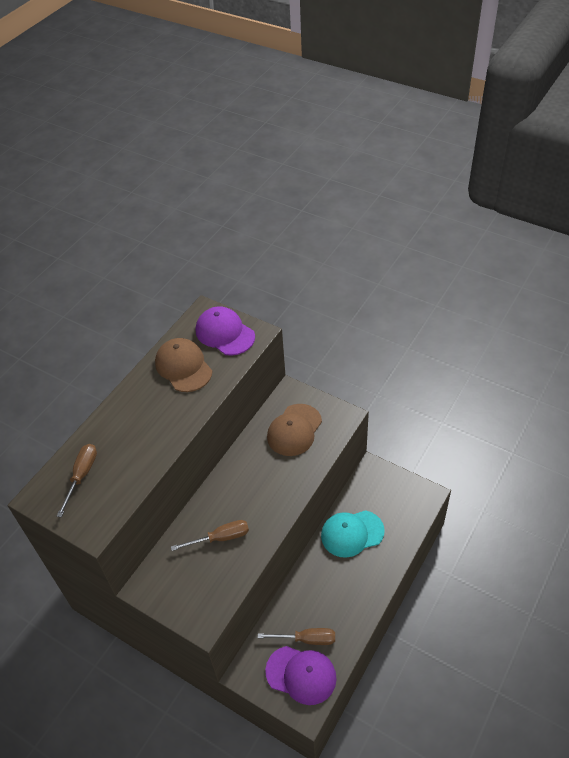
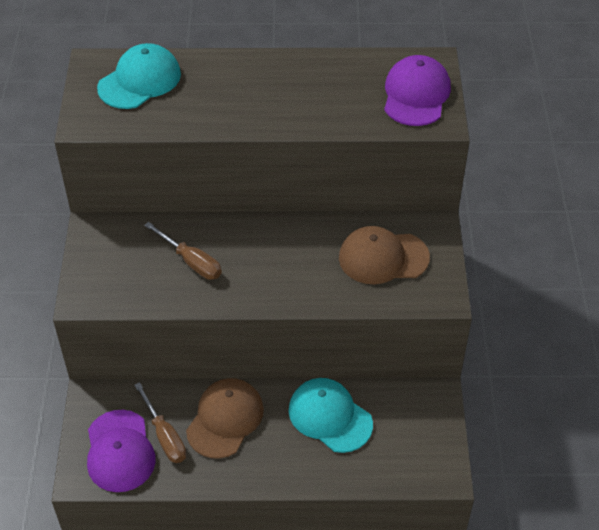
camera: 55 degrees right, 0 degrees up
(82, 476) = (139, 81): brown screwdriver -> turquoise cap
(183, 367) = (338, 85): brown cap -> brown cap (225, 419)

